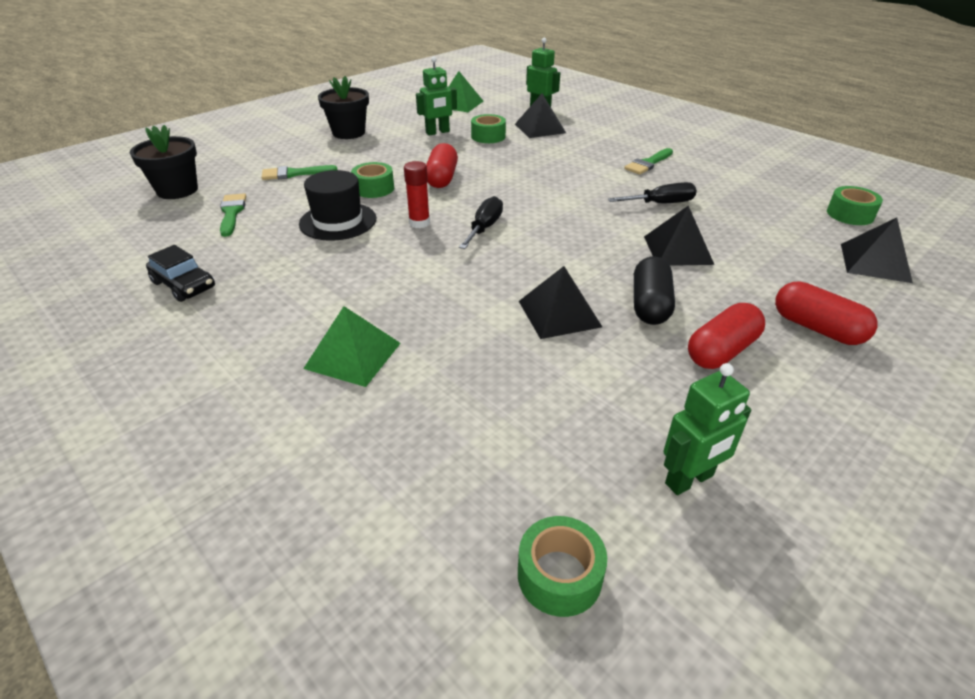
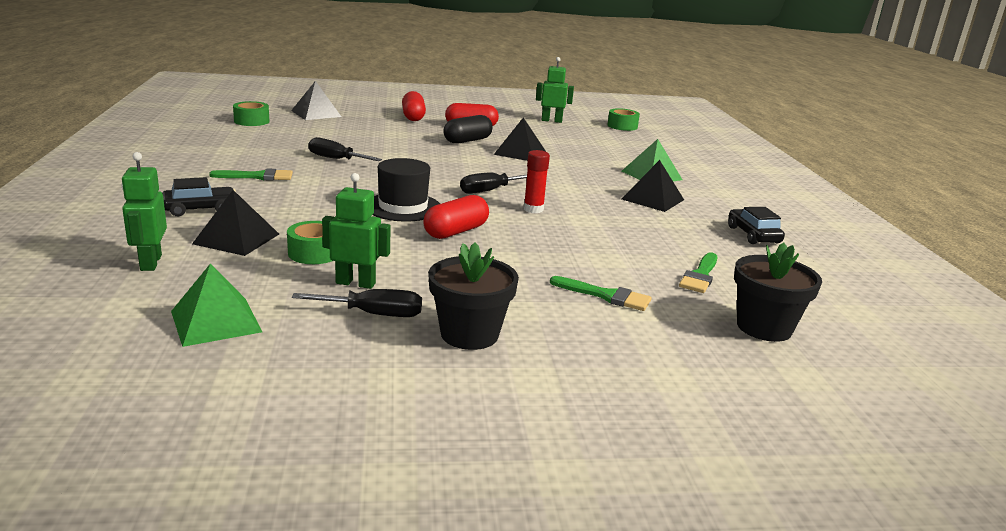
camera: 145 degrees left, 15 degrees down
(338, 221) = (600, 233): black hat -> black hat (403, 207)
(374, 188) = (535, 247): green tape -> none
(404, 125) = (374, 314): none -> black screwdriver
(602, 133) = (200, 209): none -> black car
(678, 250) = (396, 145): black pyramid -> black pyramid (653, 199)

